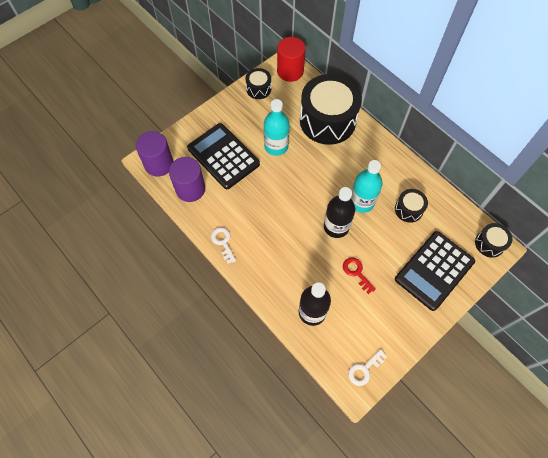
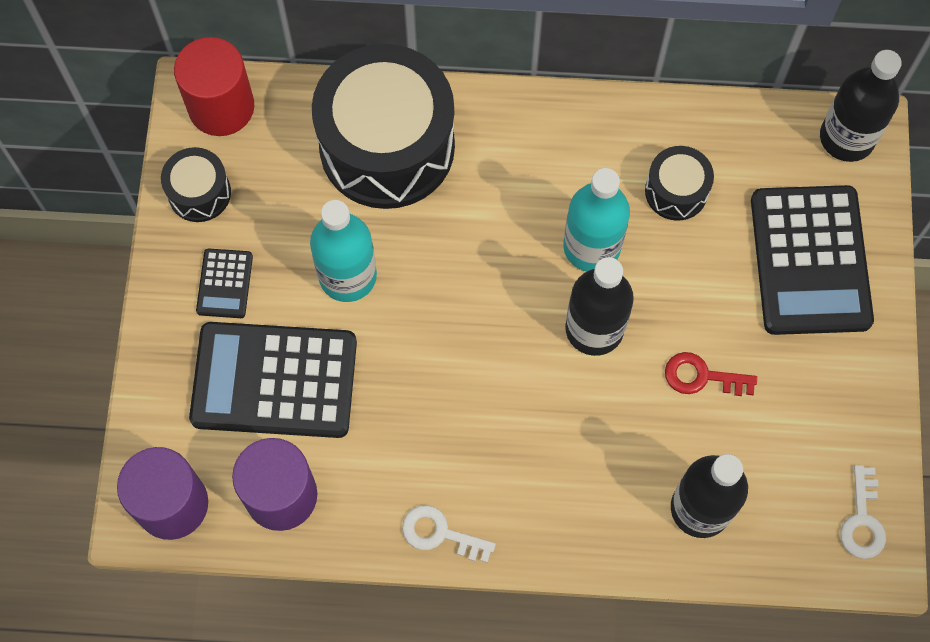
camera: 45 degrees left, 5 degrees up
(238, 118) = (225, 284): none -> black calculator
(489, 244) = (846, 138): black drum -> black bottle

